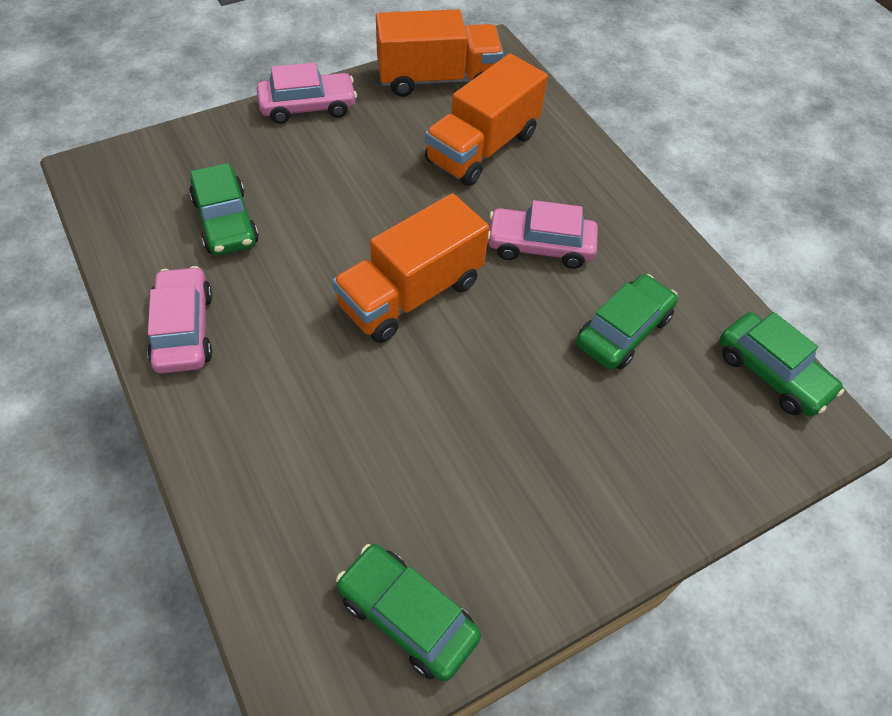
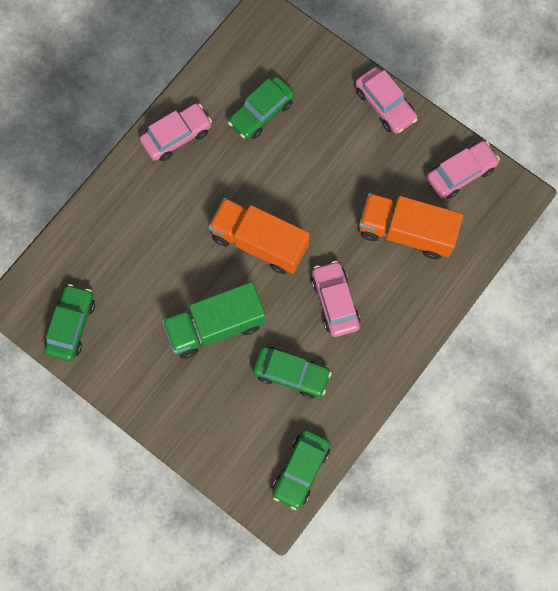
camera: 70 degrees right, 20 degrees up
(437, 79) = (461, 173): orange truck -> pink car
(511, 394) = (216, 325): none -> green truck

